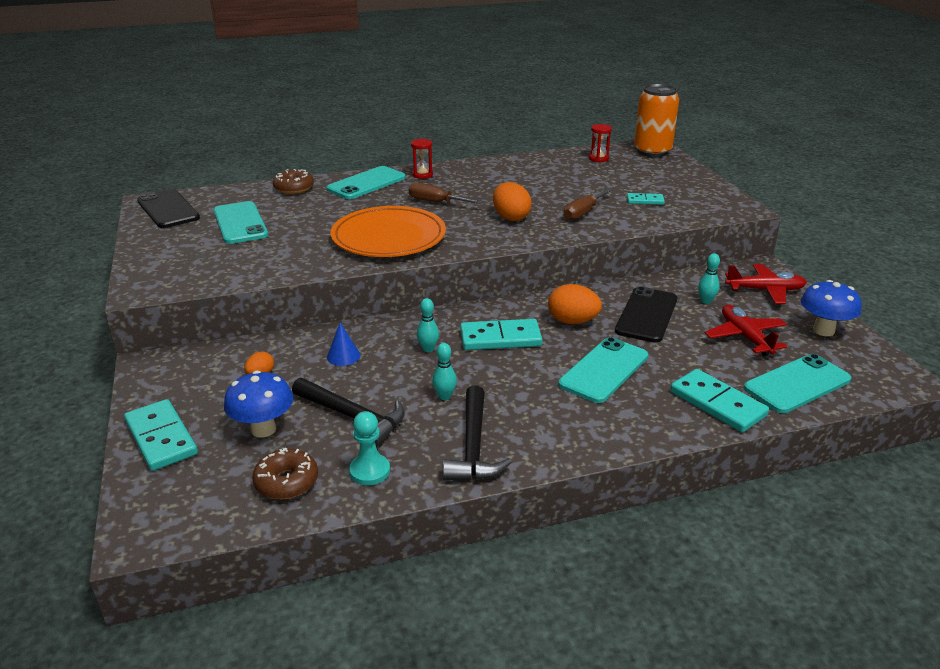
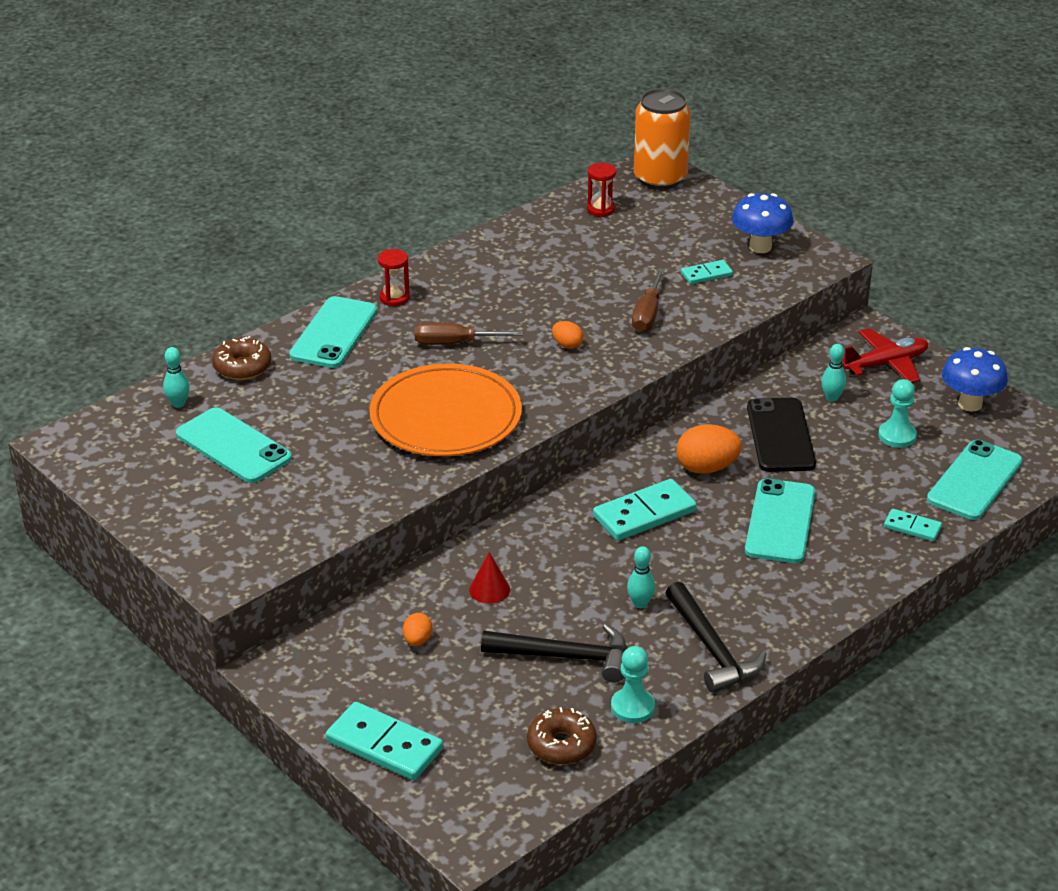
camera: 25 degrees left, 5 degrees up
(168, 209) = (107, 450): black phone -> none
(263, 429) = (484, 700): blue mushroom -> blue mushroom (760, 247)
(343, 356) = (489, 589): blue cone -> red cone
(428, 349) = (576, 551): turquoise bowling pin -> turquoise bowling pin (178, 404)
(510, 217) = (567, 345): orange egg -> orange egg, size x0.55
(717, 403) = (912, 527): turquoise domino -> turquoise domino, size x0.55
(745, 337) = (897, 436): red plane -> turquoise pawn

